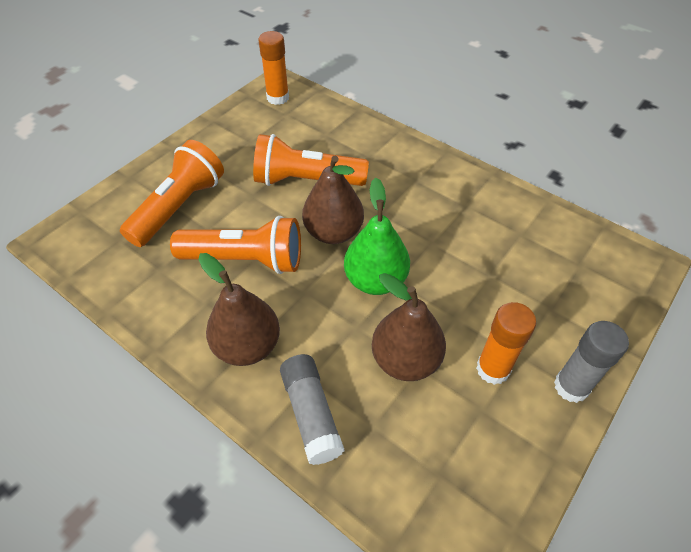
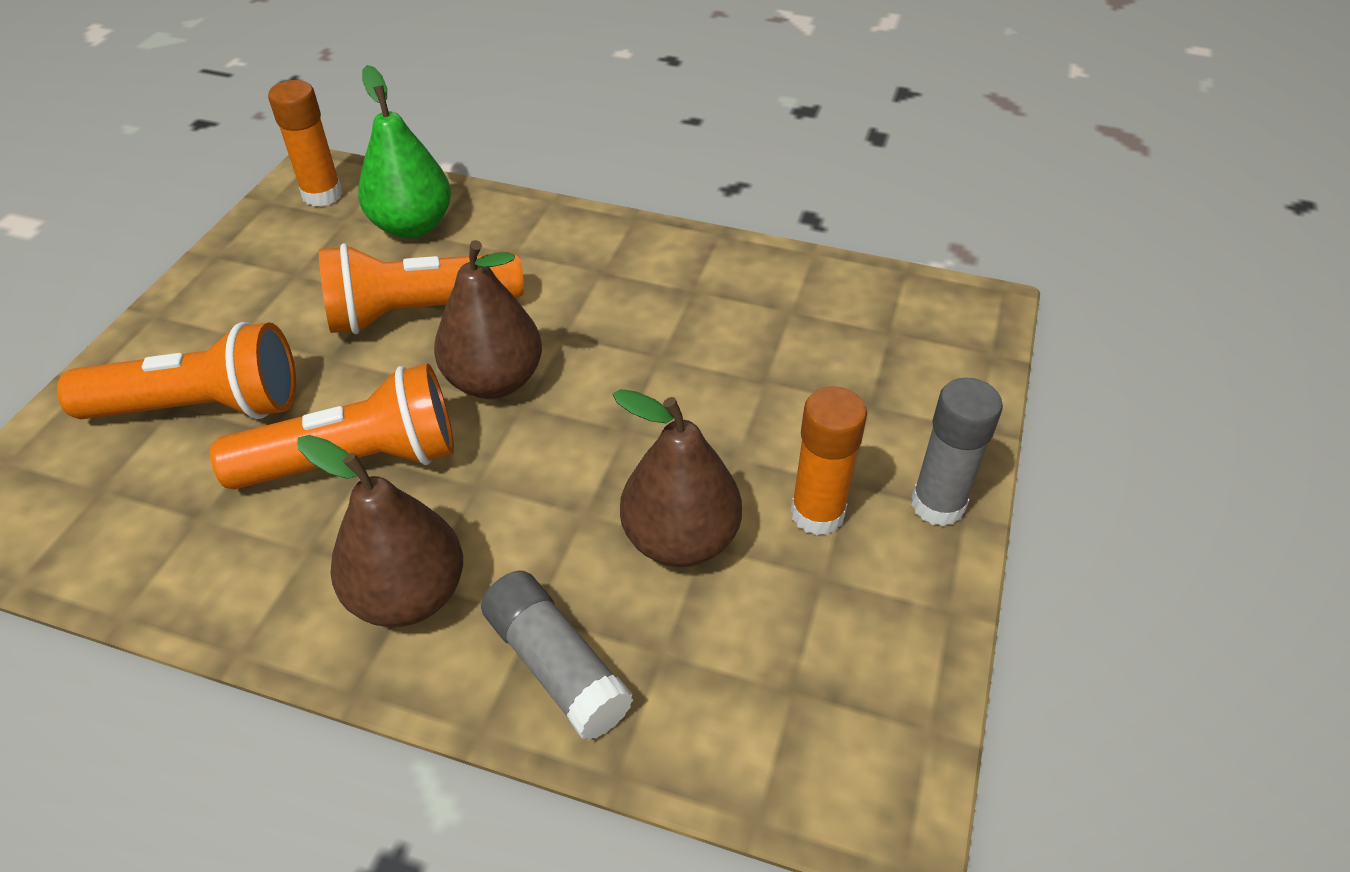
camera: 20 degrees left, 5 degrees down
(179, 207) = (201, 407): orange flashlight -> orange flashlight turned 75 degrees clockwise
(375, 280) = (590, 435): green pear -> green pear (412, 226)

